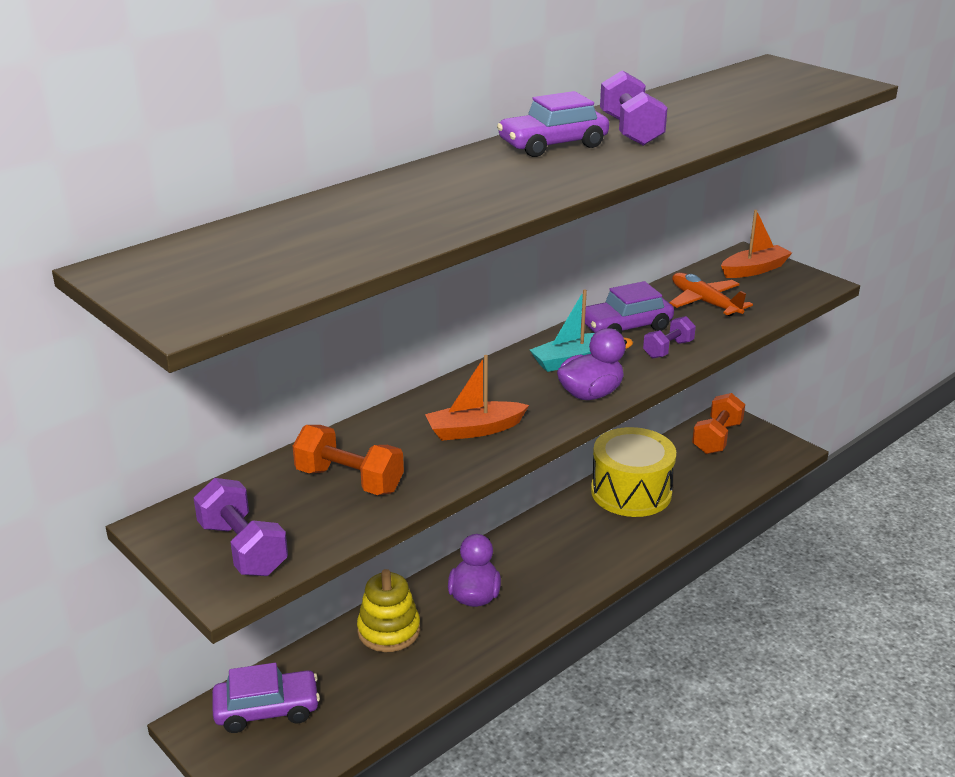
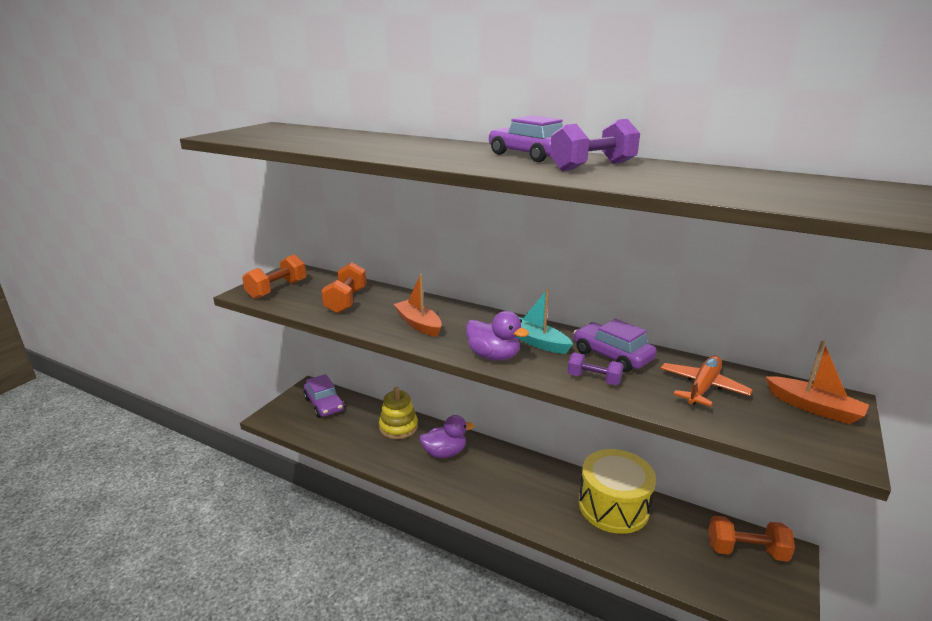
camera: 70 degrees right, 5 degrees down
(243, 548) = (277, 290): purple dumbbell -> orange dumbbell

